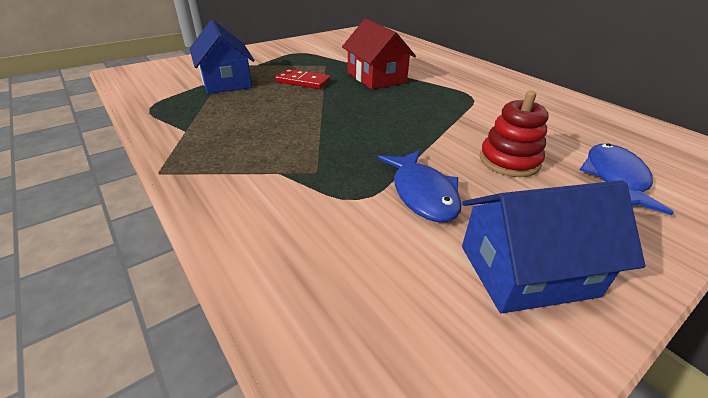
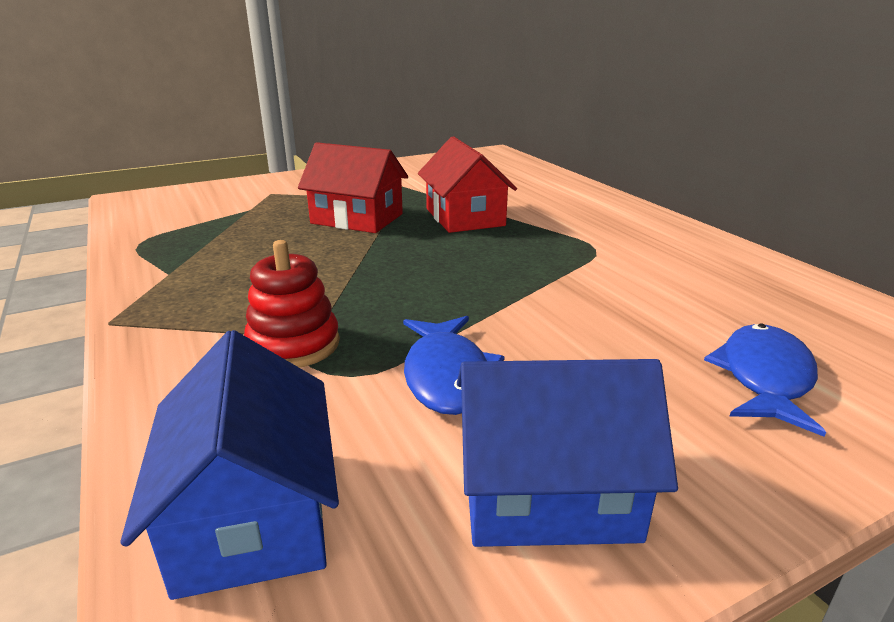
camera: 10 degrees right, 10 degrees down
(226, 81) = (253, 214): blue house -> blue house (252, 515)
(303, 81) = (357, 219): red domino -> red house
(509, 161) = (604, 341): red stacking toy -> red stacking toy (294, 345)

